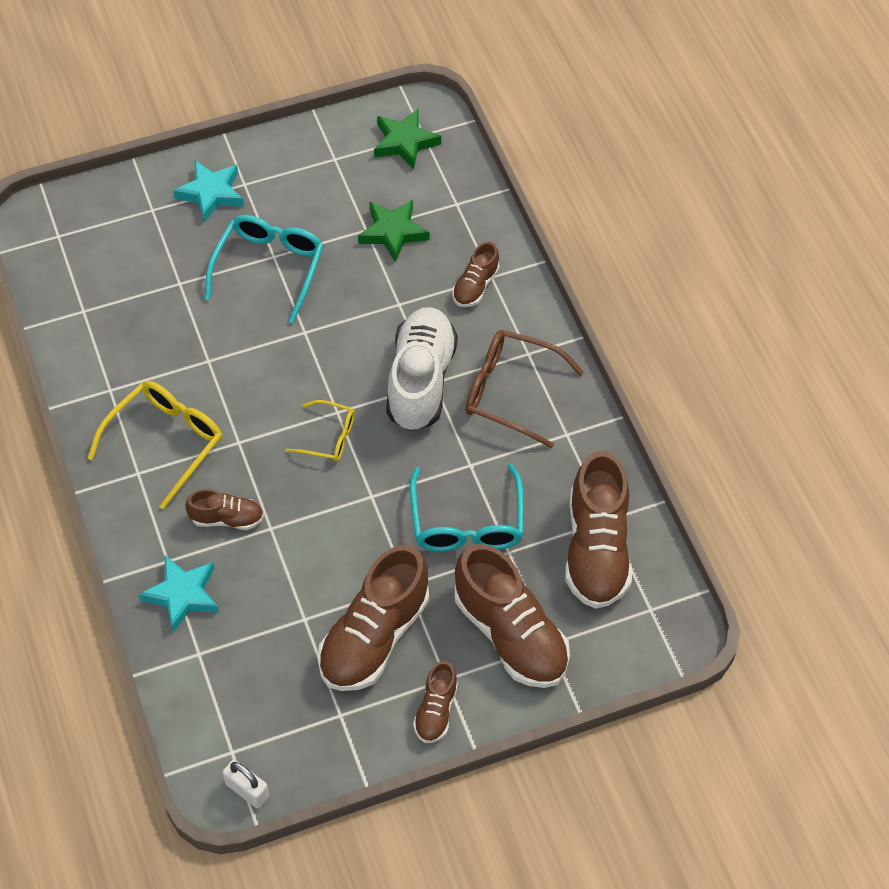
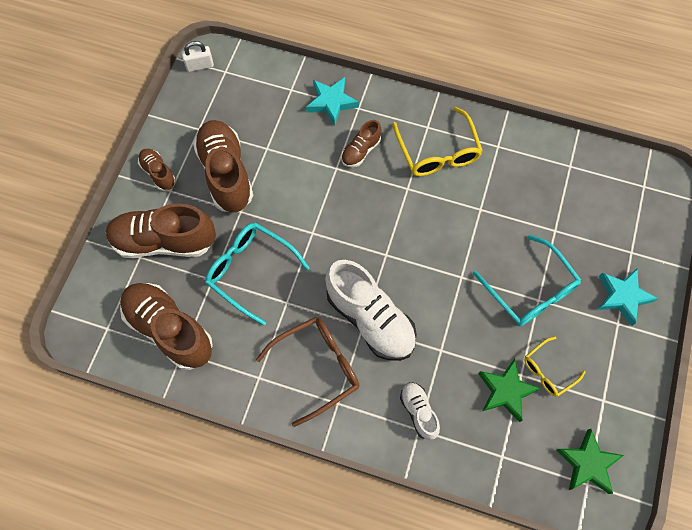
camera: 130 degrees right, 10 degrees up
(328, 437) = (371, 237): yellow glasses -> yellow glasses (548, 371)
(475, 286) = (418, 412): brown shoe -> white shoe

